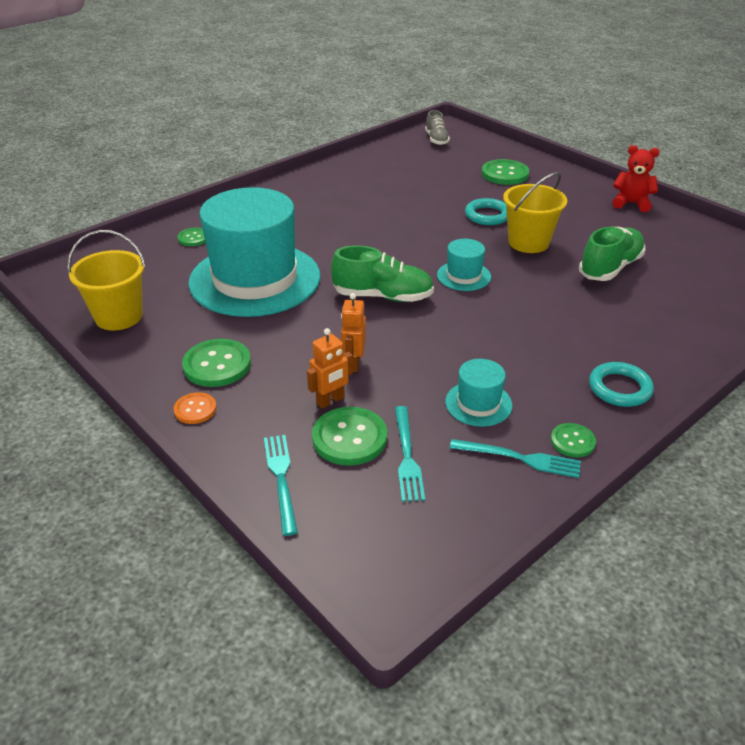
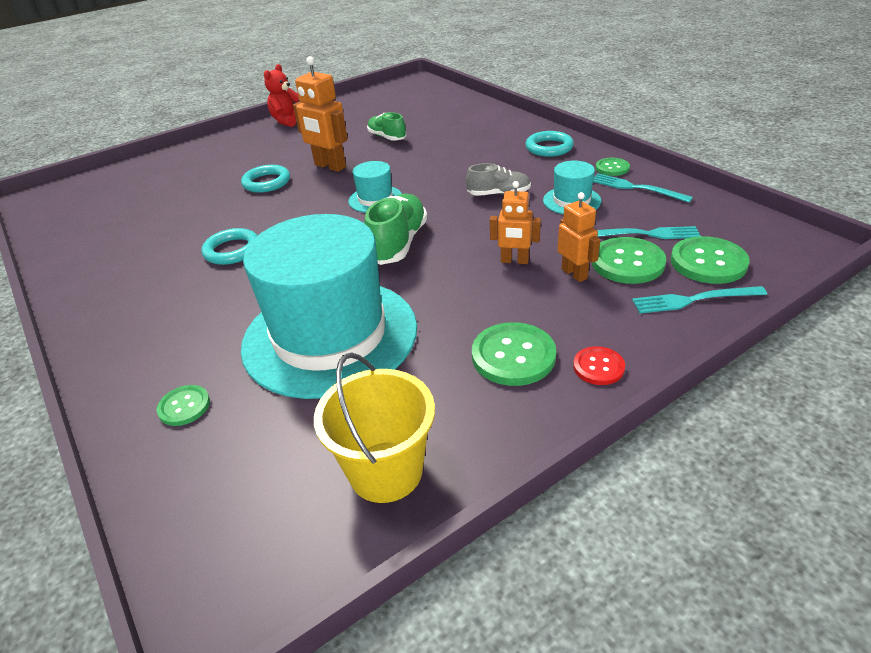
camera: 80 degrees left, 0 degrees up
(195, 409) = (598, 367): orange button -> red button
(370, 220) = (232, 250): none -> turquoise ring
(436, 139) = (63, 204): grey shoe -> grey shoe (499, 194)
(505, 174) = (186, 169): green button -> green button (708, 262)
(520, 458) = (636, 188): turquoise fork -> turquoise fork turned 75 degrees counterclockwise
(528, 242) = (330, 166): yellow bucket -> orange robot
(610, 268) = (387, 137): green shoe -> green shoe, size x0.64

